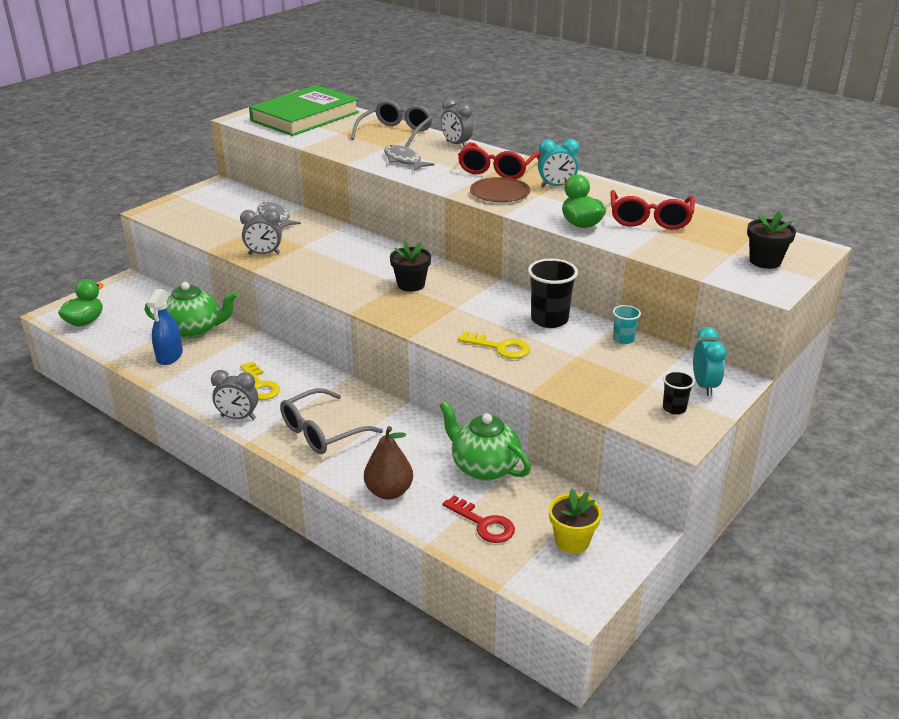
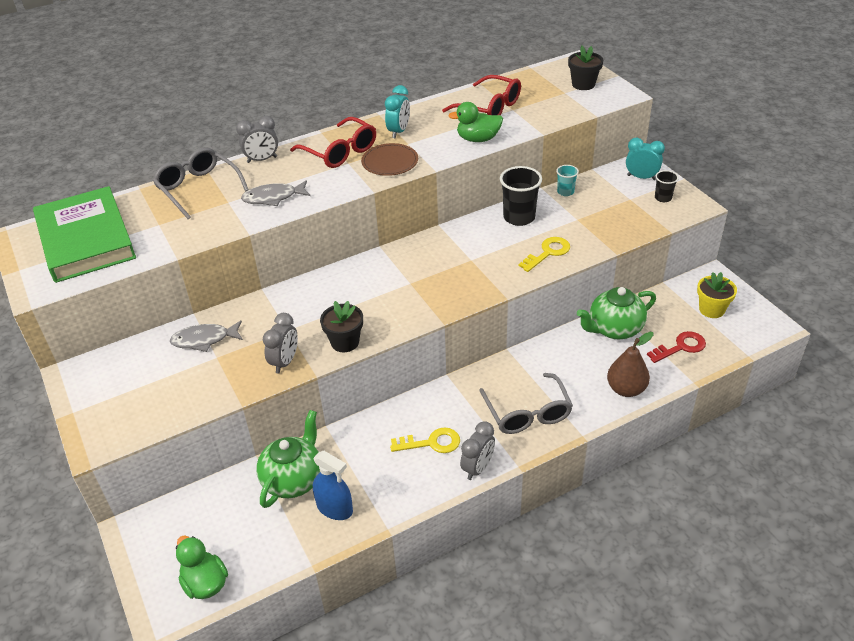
camera: 65 degrees left, 10 degrees up
(411, 284) = (416, 276): black flower pot -> black flower pot (345, 342)

